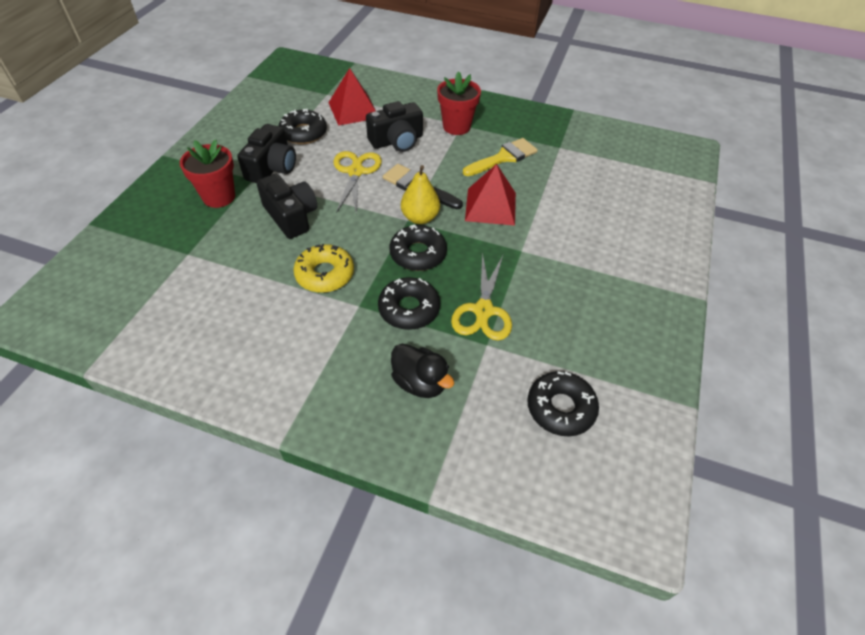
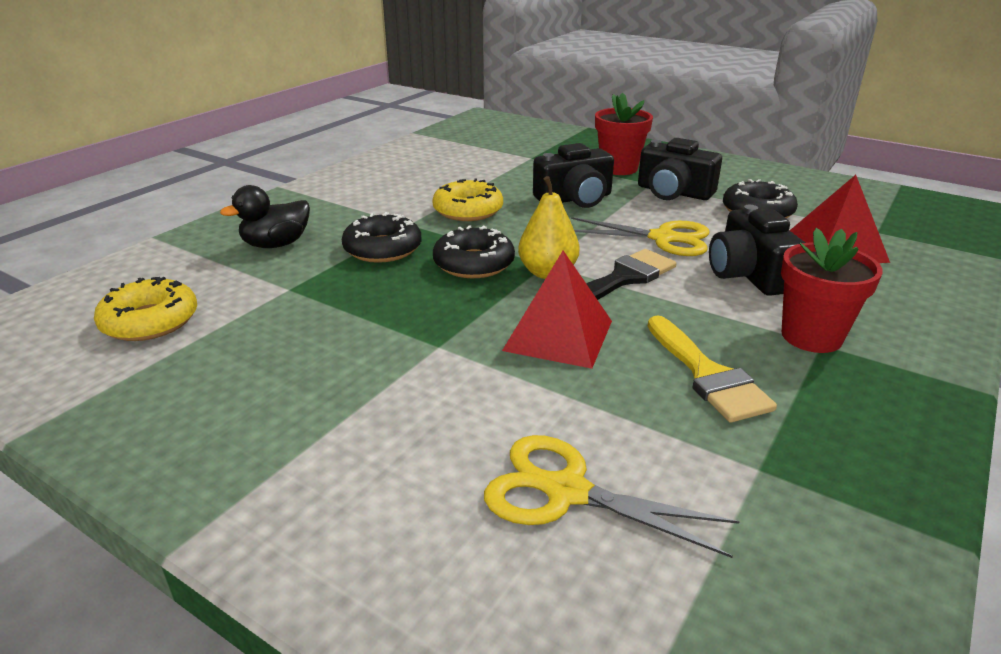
camera: 105 degrees right, 20 degrees down
(483, 310) = (343, 294): yellow scissors -> yellow scissors (567, 492)
(560, 408) = (150, 321): black donut -> yellow donut

